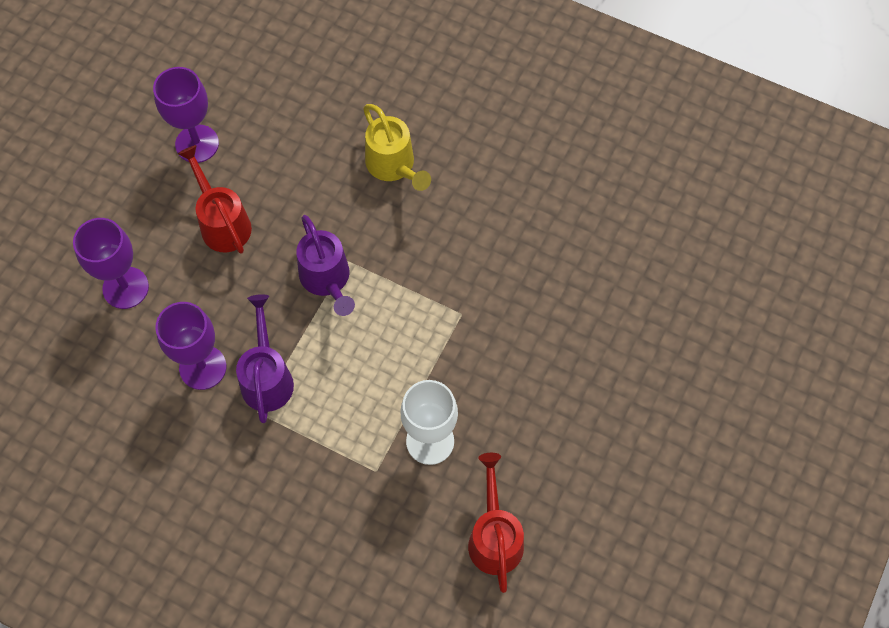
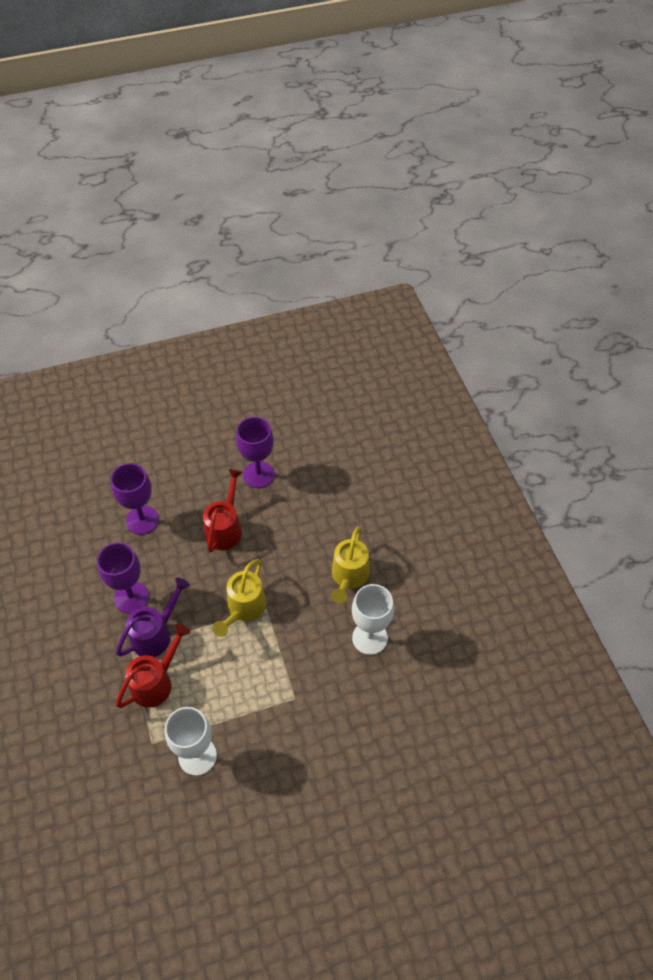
camera: 45 degrees right, 10 degrees down
(327, 280) = (244, 609): purple watering can -> yellow watering can
(470, 203) = (369, 638): none -> white goblet
(494, 536) = (170, 851): red watering can -> red watering can (156, 682)

